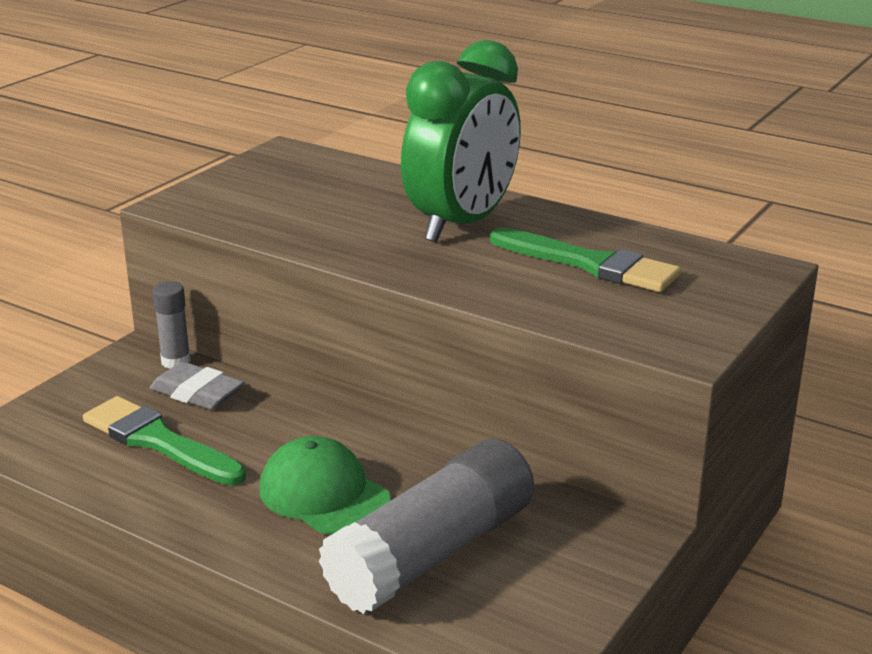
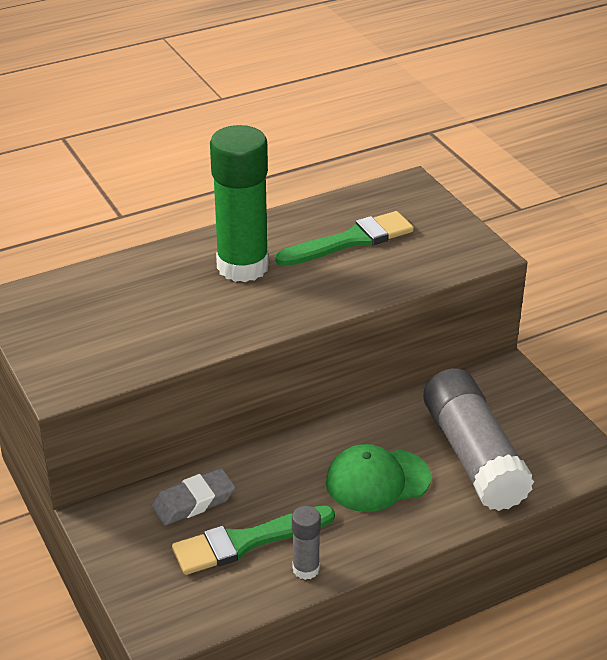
camera: 60 degrees left, 10 degrees up
(176, 361) = (134, 499): grey glue stick -> grey glue stick (306, 569)
(462, 225) = (242, 266): green clock -> green glue stick

